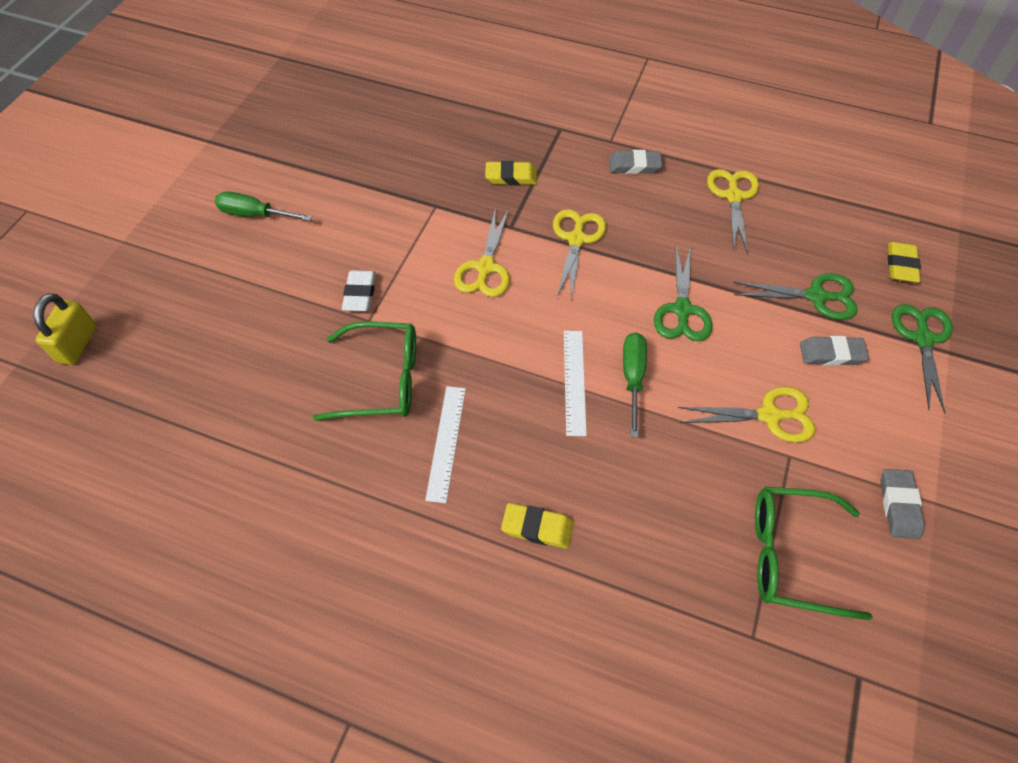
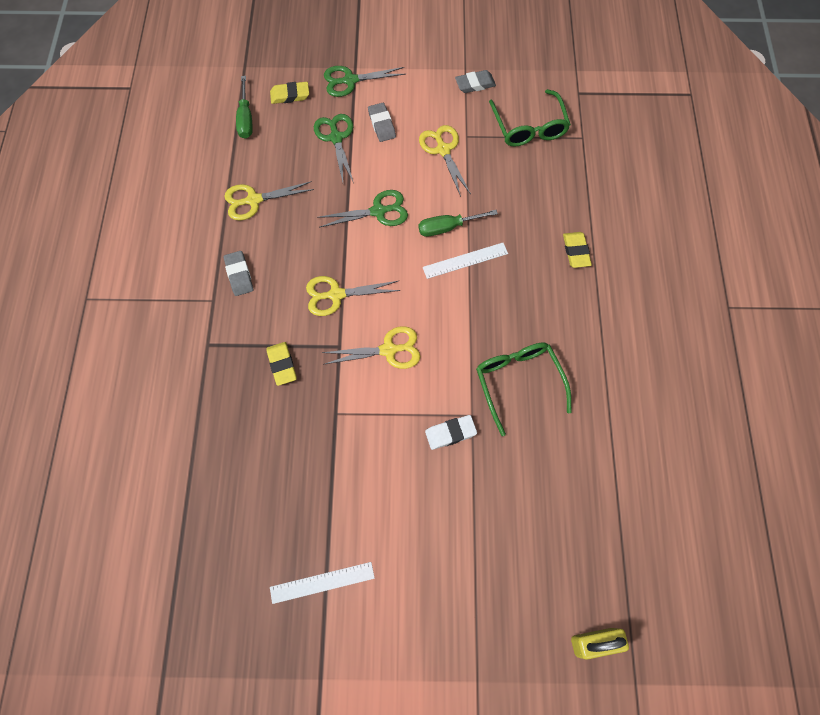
camera: 110 degrees left, 10 degrees up
(254, 214) = (401, 569): green screwdriver -> green screwdriver (246, 119)
(446, 442) = (545, 322): white ruler -> white ruler (322, 582)

